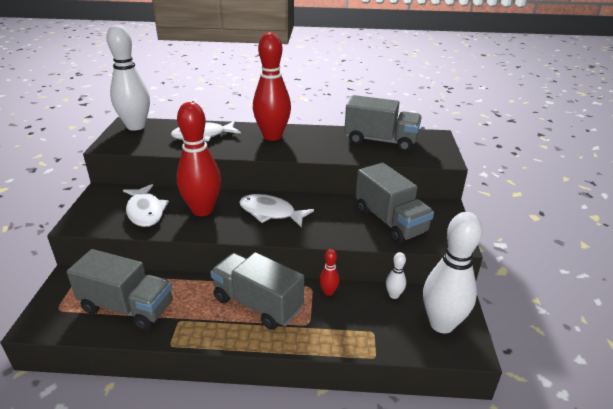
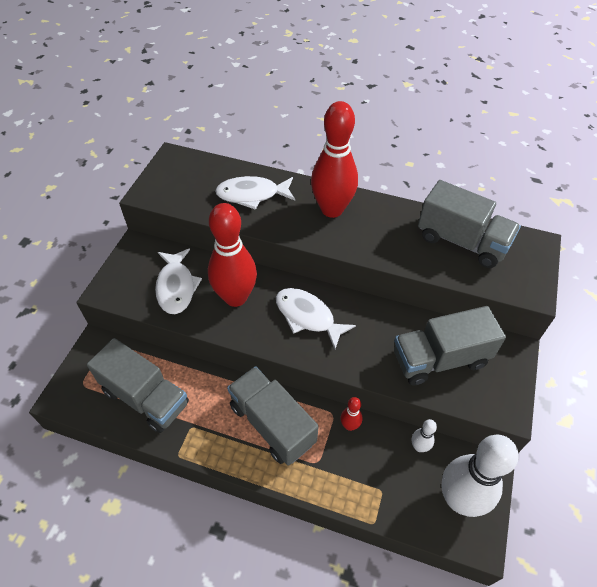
camera: 15 degrees right, 20 degrees up
(136, 126) = (181, 164): white bowling pin -> none
(390, 221) = (440, 359): grey truck -> grey truck turned 90 degrees clockwise

